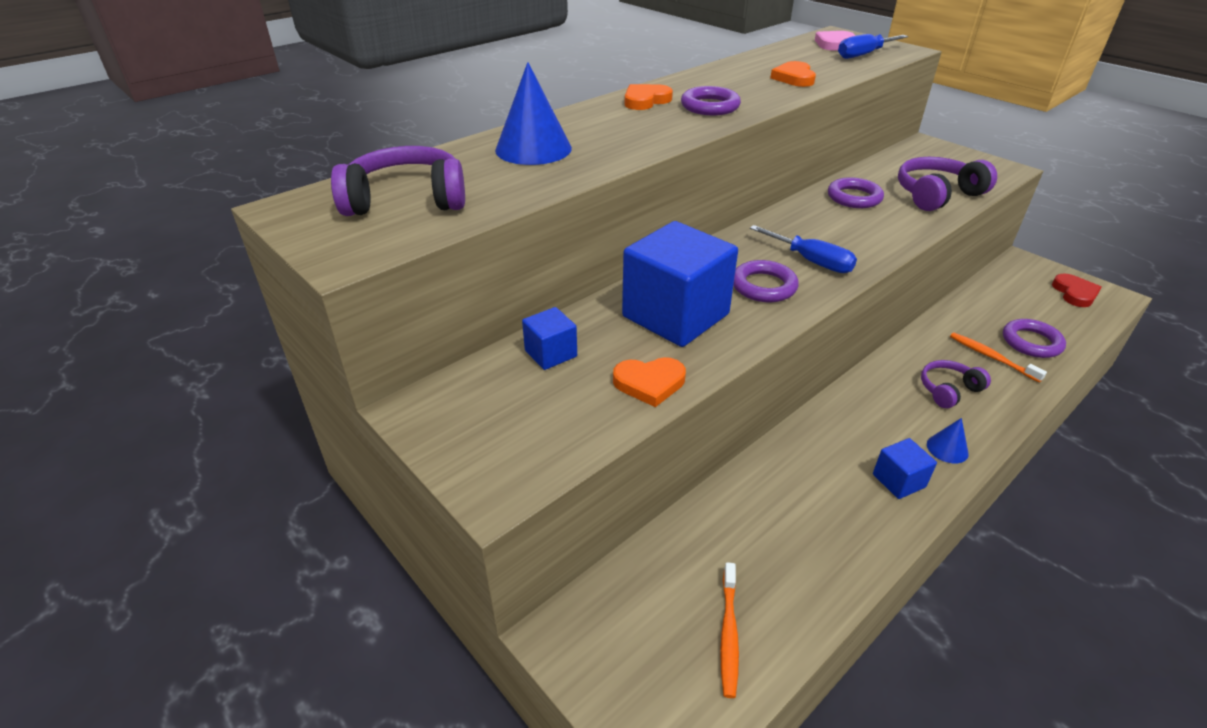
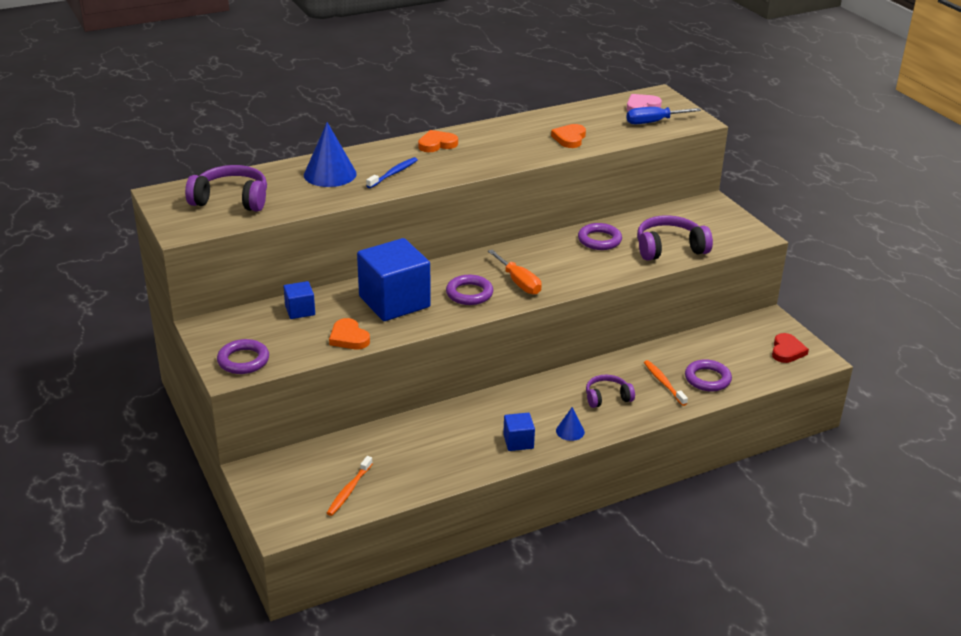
camera: 15 degrees right, 5 degrees down
(619, 137) = (393, 173): none -> blue toothbrush
(649, 383) = (349, 337): orange heart -> orange heart turned 45 degrees clockwise
(710, 106) = (479, 156): purple ring -> purple ring (243, 360)
(811, 261) = (519, 282): blue screwdriver -> orange screwdriver

